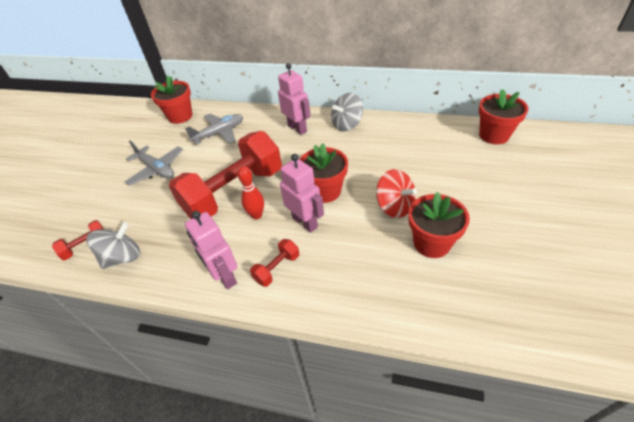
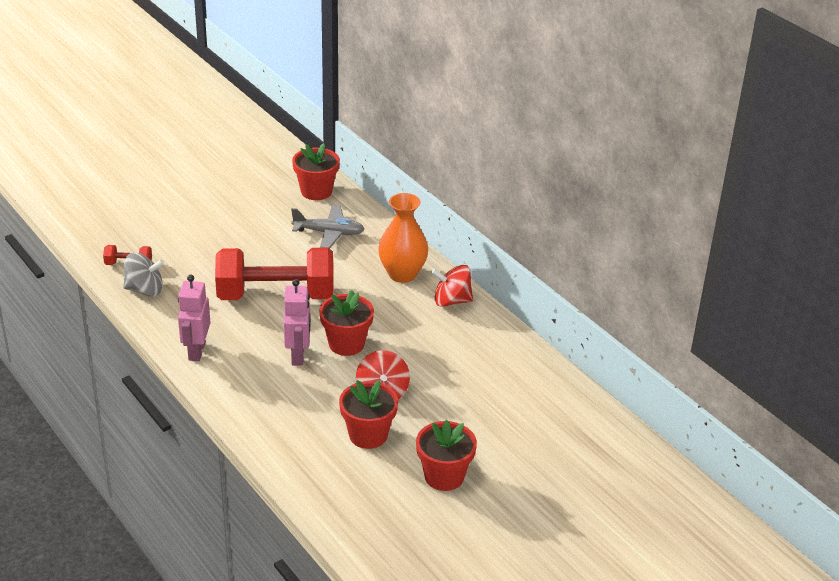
camera: 35 degrees right, 10 degrees down
(156, 169) = (239, 233): grey plane -> none
(256, 215) = (270, 325): red bowling pin -> none
(277, 268) = (237, 371): red dumbbell -> none
(297, 128) = (402, 274): pink robot -> orange vase
(347, 125) = (451, 301): grey spinning top -> red spinning top
(494, 135) = (569, 402): red flower pot -> red flower pot (444, 476)

